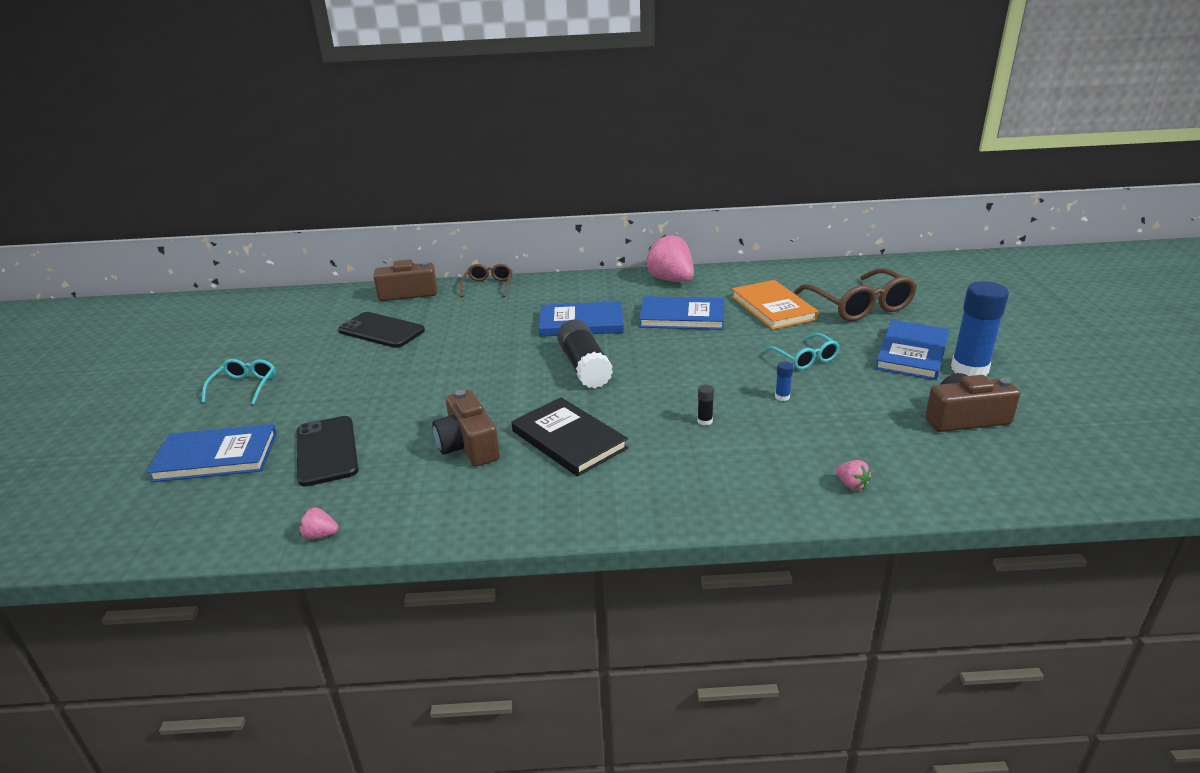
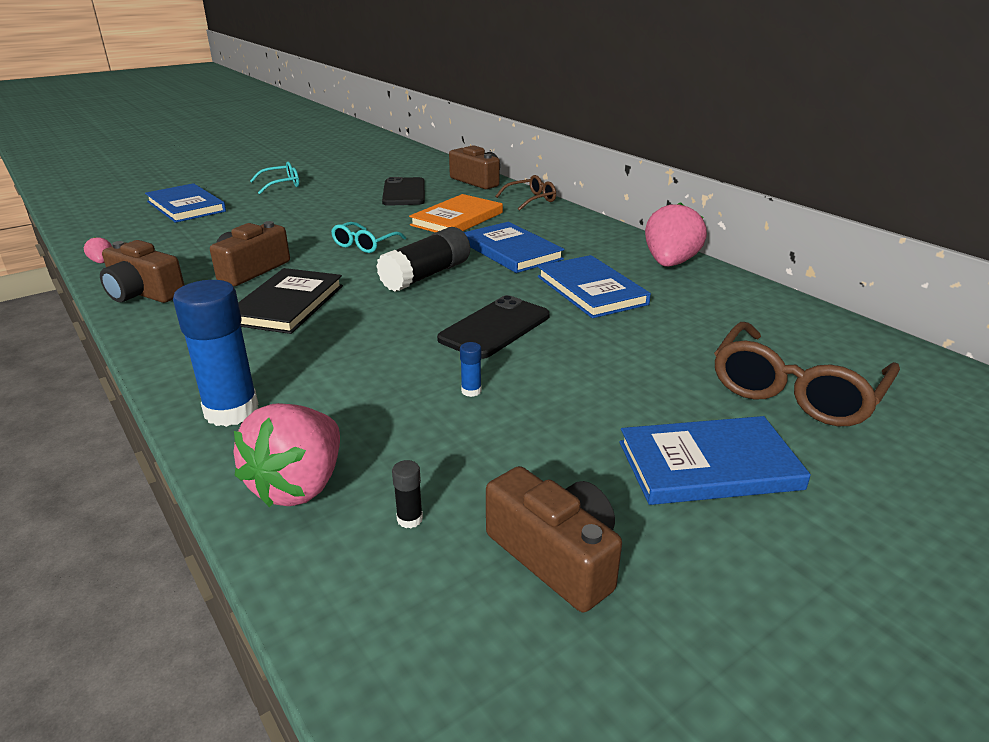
camera: 55 degrees right, 0 degrees up
(327, 451) = (212, 231): black phone -> black phone (495, 328)
(448, 515) = (143, 293): none -> brown camera
(705, 421) = (374, 358): black glue stick -> black glue stick (410, 519)
(773, 308) = (692, 333): orange book -> orange book (457, 219)
(805, 358) = (585, 384): turquoise glasses -> turquoise glasses (365, 244)
(851, 485) = (299, 486): pink strawberry -> pink strawberry, size x2.32
(969, 369) = (726, 534): blue glue stick -> blue glue stick (231, 411)

